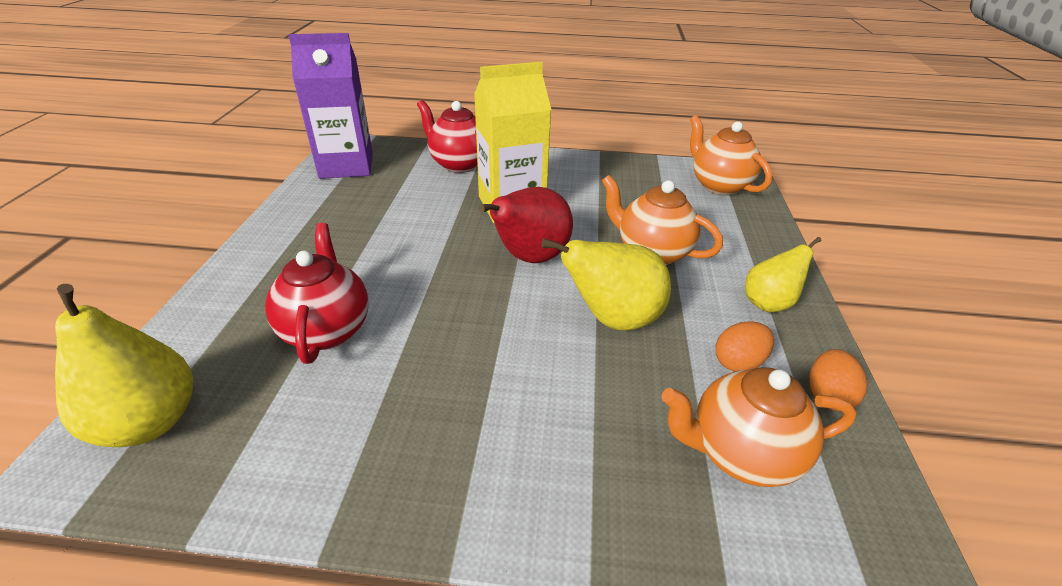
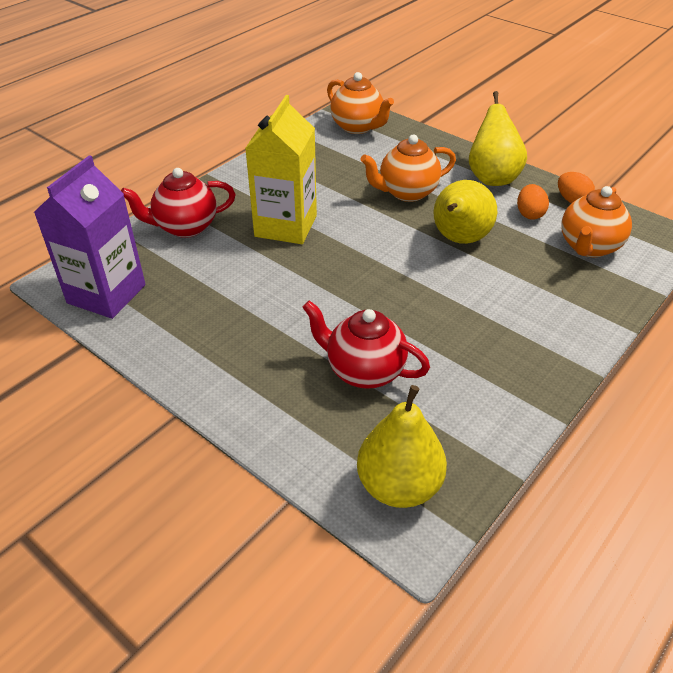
camera: 55 degrees left, 5 degrees up
(529, 258) = (364, 245): red pear -> none
(719, 185) = (358, 127): orange teapot -> orange teapot turned 135 degrees counterclockwise
(768, 303) = (492, 177): yellow pear -> yellow pear, size x1.55

